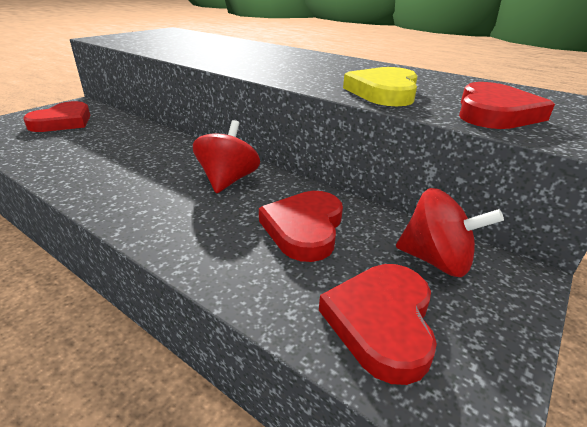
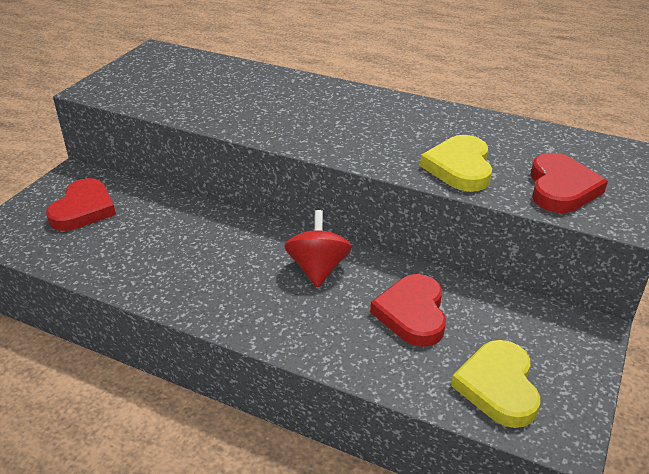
camera: 10 degrees left, 5 degrees up
(381, 322) = (498, 386): red heart -> yellow heart
(436, 260) = (527, 327): red spinning top -> none

